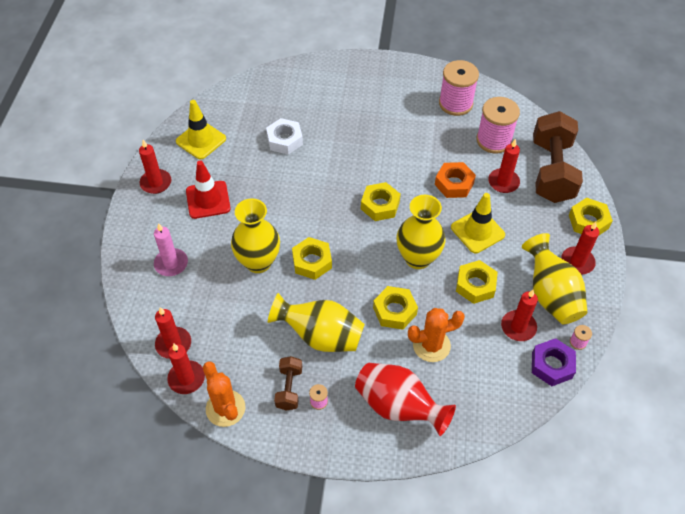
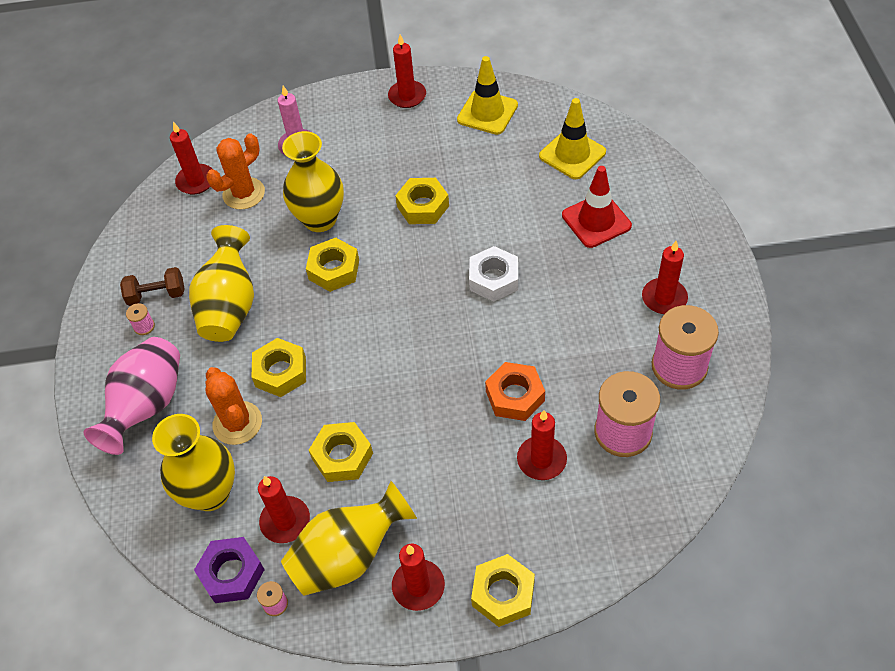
camera: 80 degrees right, 0 degrees up
(186, 378) = (156, 205): red candle -> red candle (664, 298)
(208, 200) = (397, 147): red traffic cone -> red traffic cone (596, 220)
(225, 408) = (125, 247): orange cactus -> orange cactus (244, 193)
(284, 140) = (520, 189): white nut -> white nut (494, 279)
(380, 205) = (445, 317): yellow nut -> yellow nut (423, 206)
(398, 406) = (147, 406): red vase -> pink vase
(418, 258) = (369, 379): yellow vase -> yellow vase (210, 493)
(477, 231) = (436, 442): yellow traffic cone -> yellow traffic cone (572, 154)
(552, 171) = (590, 525): brown dumbbell -> none

